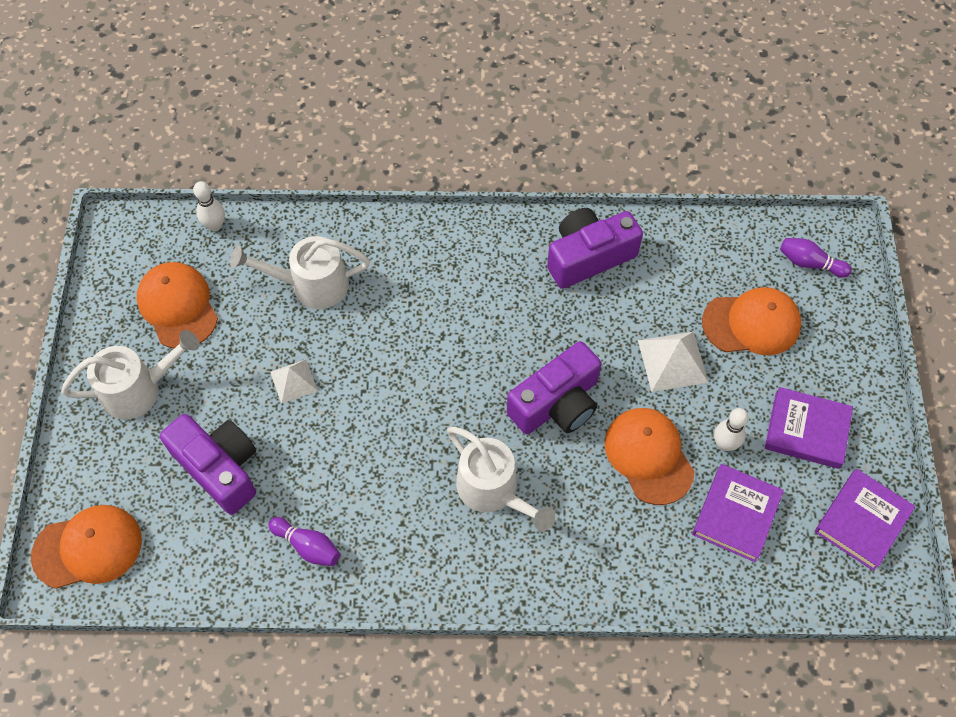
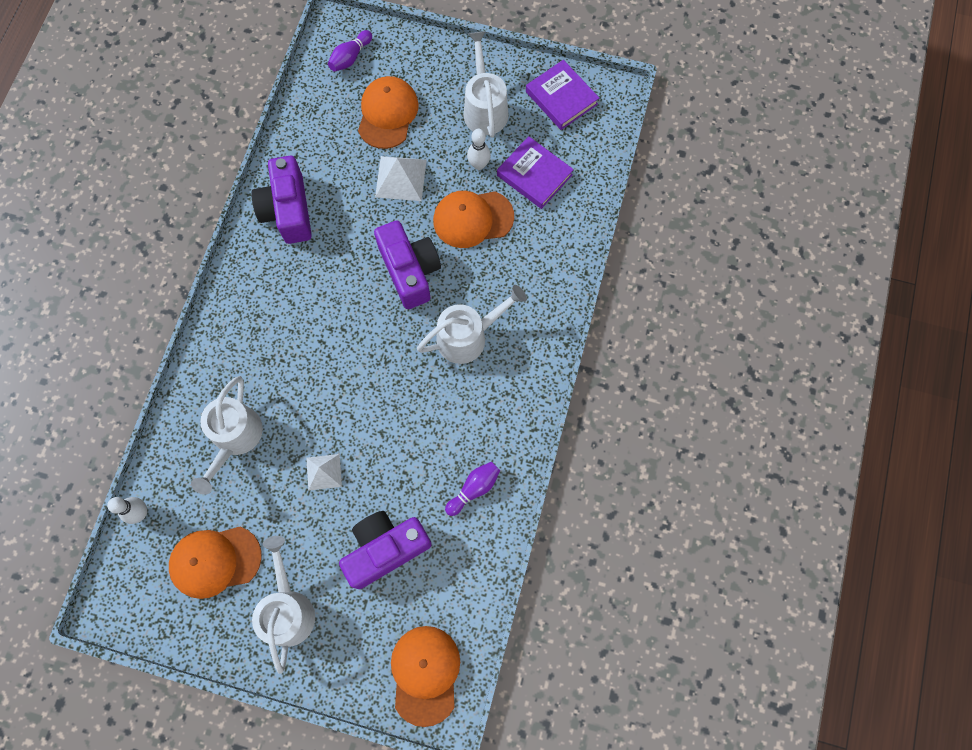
camera: 75 degrees left, 10 degrees up
(806, 430) = (484, 108): purple book -> white watering can

